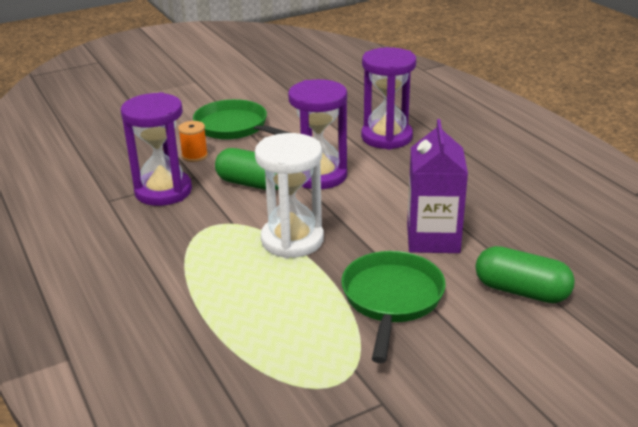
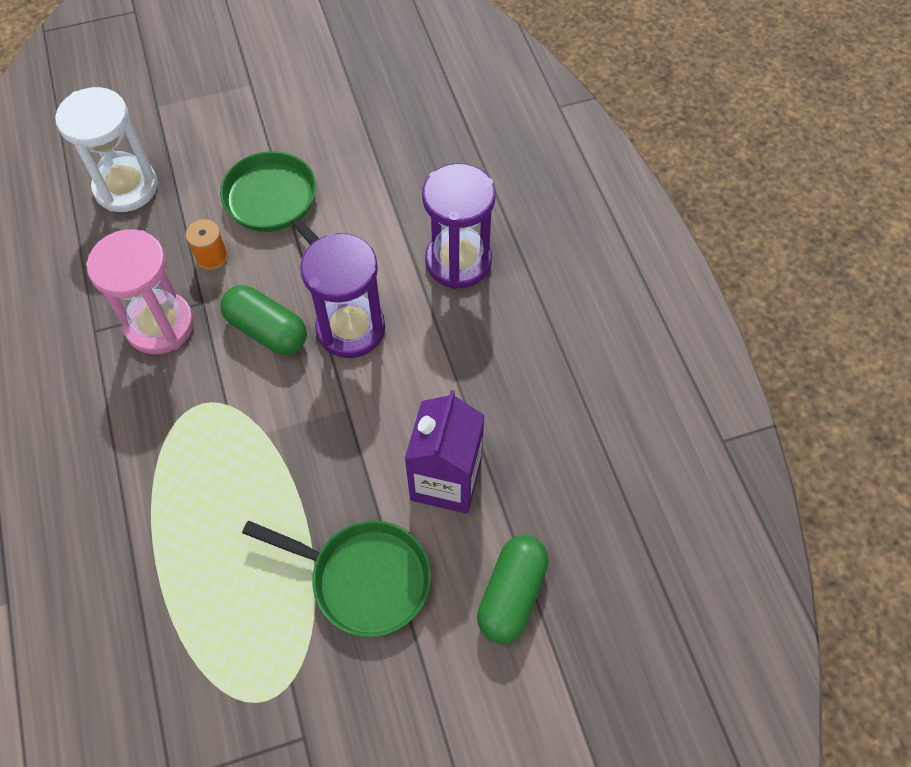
camera: 10 degrees right, 30 degrees up
(163, 191) = (160, 325): purple hourglass -> pink hourglass
(292, 240) = (285, 450): white hourglass -> white hourglass (126, 187)
(391, 299) = (364, 578): green pan -> green pan turned 90 degrees clockwise
(521, 291) = (511, 594): green capsule -> green capsule turned 75 degrees clockwise

